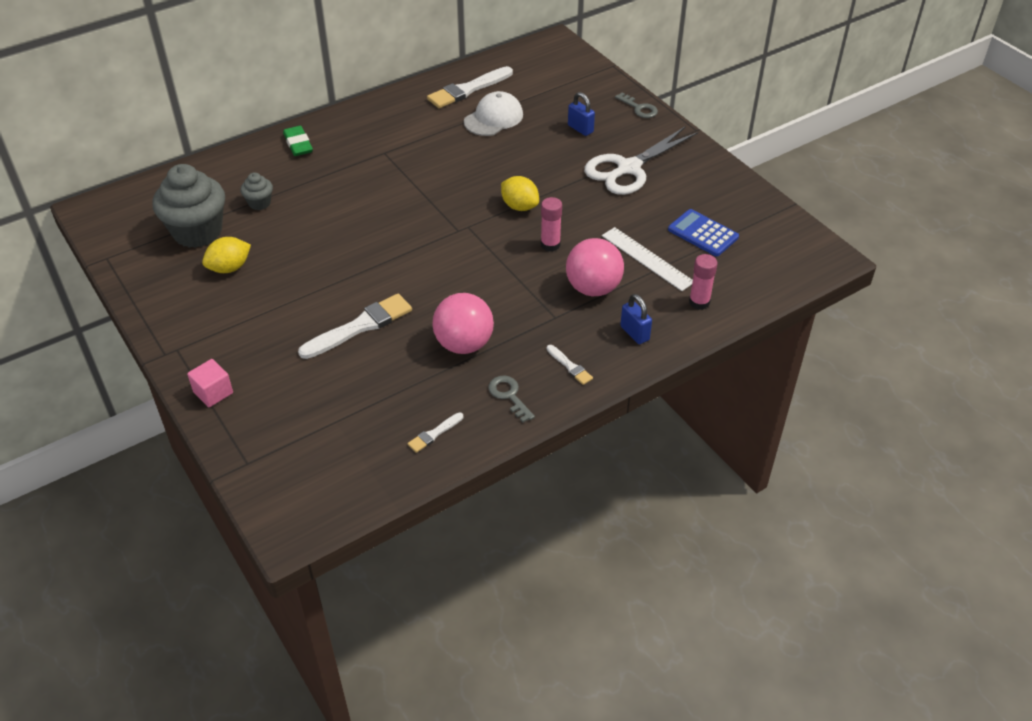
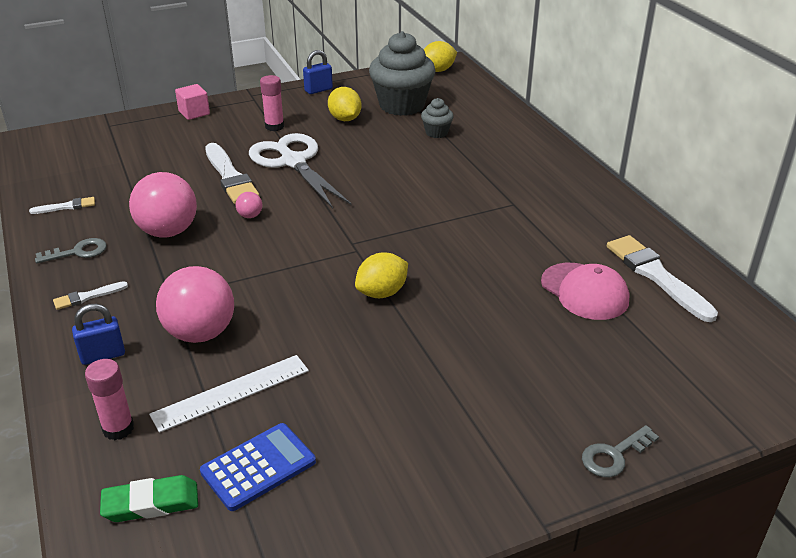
camera: 100 degrees right, 10 degrees down
(107, 215) = (437, 70): none -> yellow lemon
(298, 144) = (535, 153): green eraser -> green eraser (151, 503)
(428, 297) = (250, 216): none -> pink ball
(434, 434) = (66, 207): white brush -> white brush turned 105 degrees clockwise
(493, 118) = (584, 291): white cap -> pink cap
(550, 245) = (297, 309): pink glue stick -> pink glue stick (274, 126)
(580, 129) = (554, 373): blue padlock -> blue padlock (318, 90)
(628, 168) = (443, 410): white scissors -> white scissors (293, 162)

